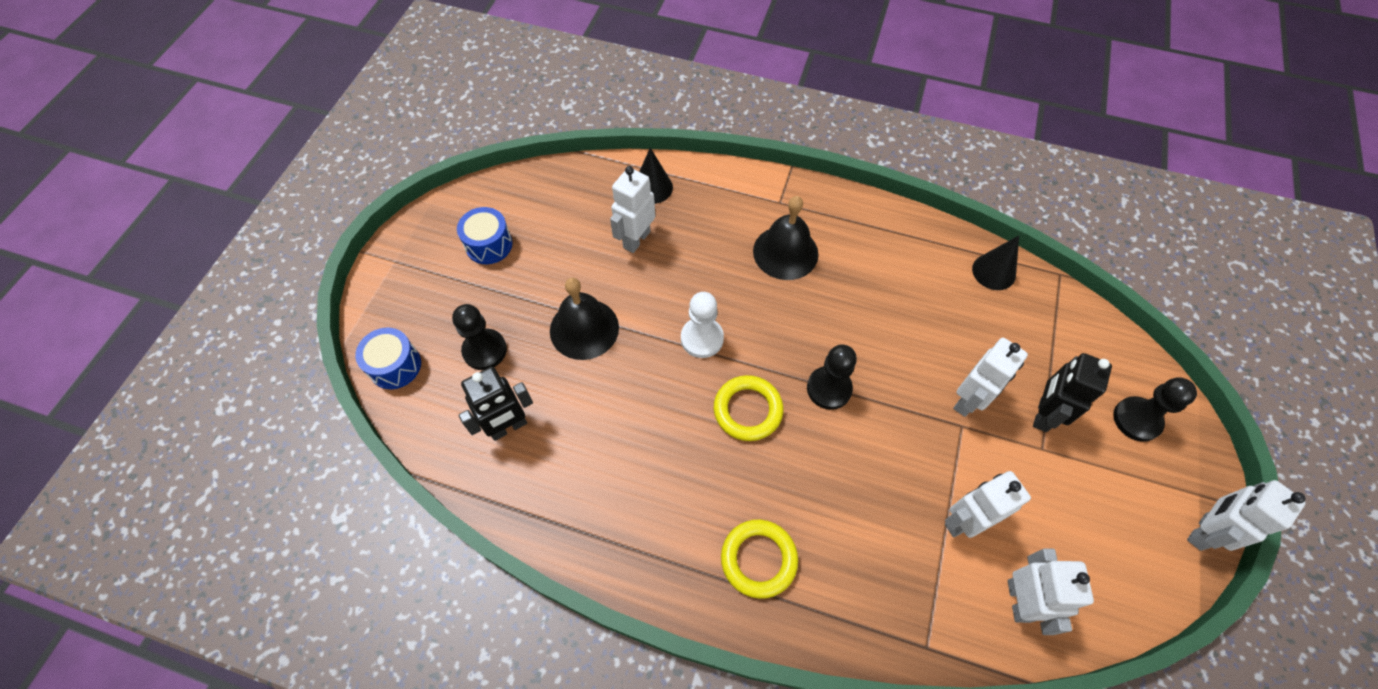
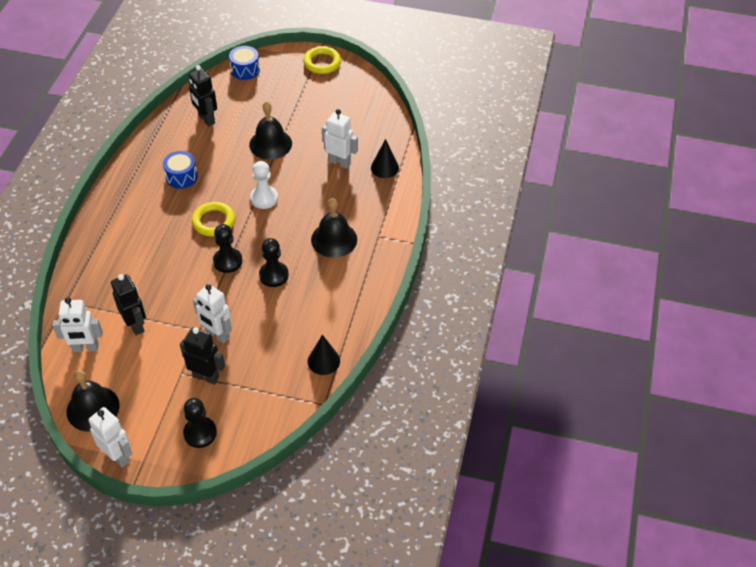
camera: 85 degrees right, 10 degrees down
(485, 350) = (255, 103): black pawn -> black pawn (273, 275)
(489, 245) = (330, 95): blue drum -> blue drum (181, 177)
(758, 559) = (122, 228): yellow ring -> yellow ring (322, 63)
(963, 521) = (135, 325): white robot -> black robot
(1130, 577) = (93, 408): none -> black bell

